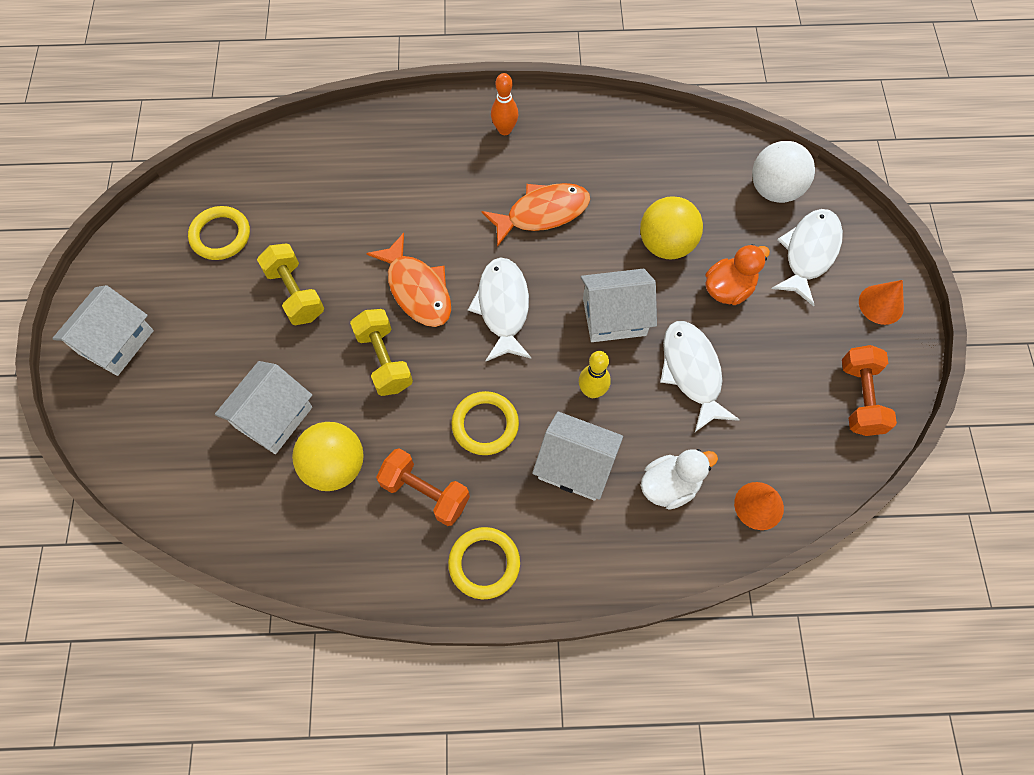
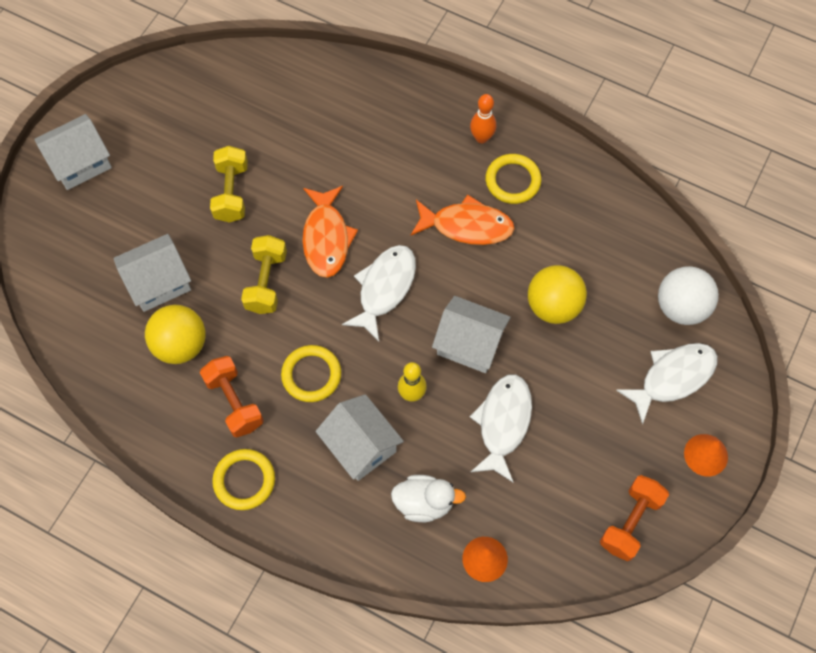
camera: 30 degrees right, 0 degrees up
(220, 235) = (203, 116): yellow ring -> yellow ring (513, 181)
(728, 289) = (581, 371): orange duck -> none

